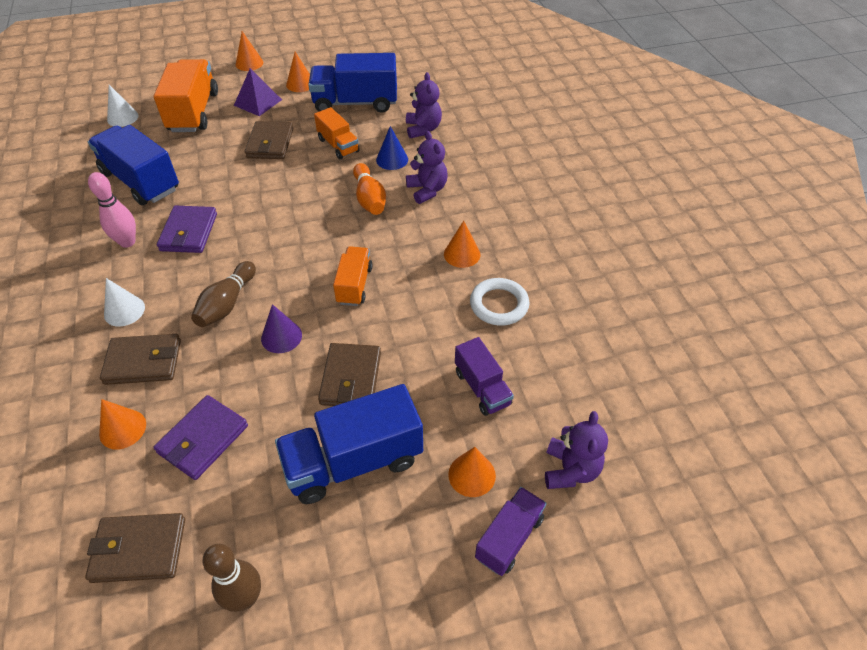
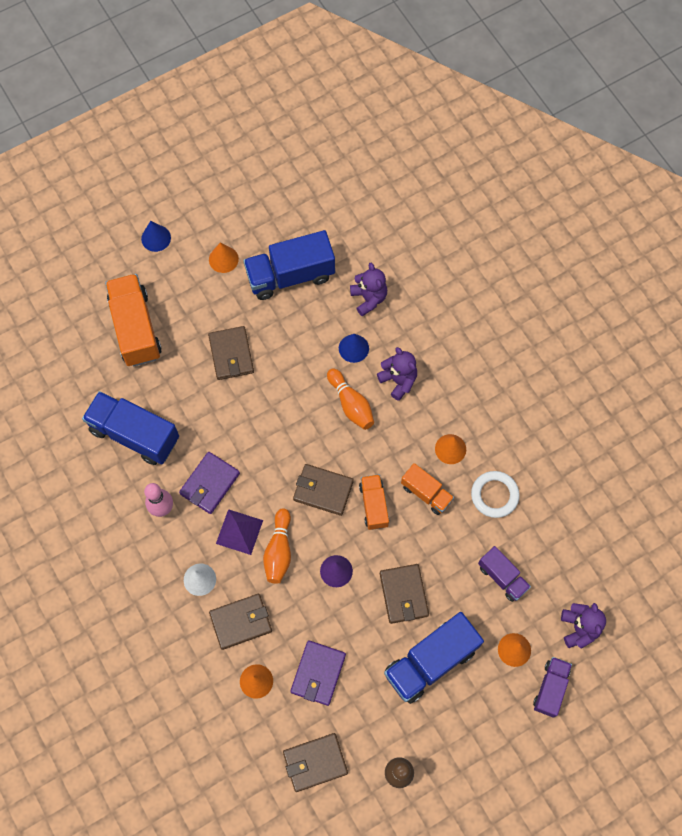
camera: 15 degrees left, 20 degrees up
(122, 118) = (69, 353): white cone -> none
(189, 232) = (210, 484): purple wallet -> purple wallet turned 45 degrees clockwise
(227, 304) = (279, 551): brown bowling pin -> orange bowling pin
(249, 63) = (156, 238): orange cone -> blue cone
(258, 102) = (193, 298): purple pyramid -> purple pyramid (239, 531)
(304, 261) = (323, 490): none -> brown wallet
(338, 145) = (296, 341): orange truck -> orange truck (426, 493)

